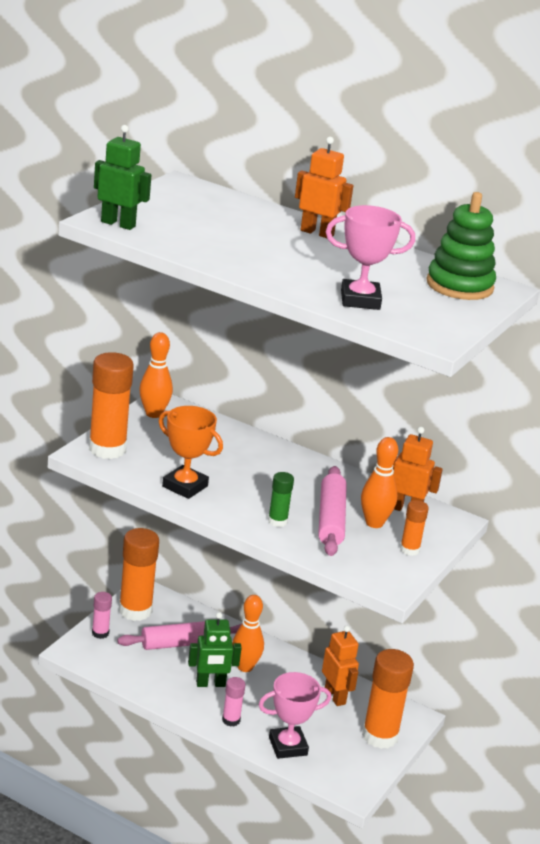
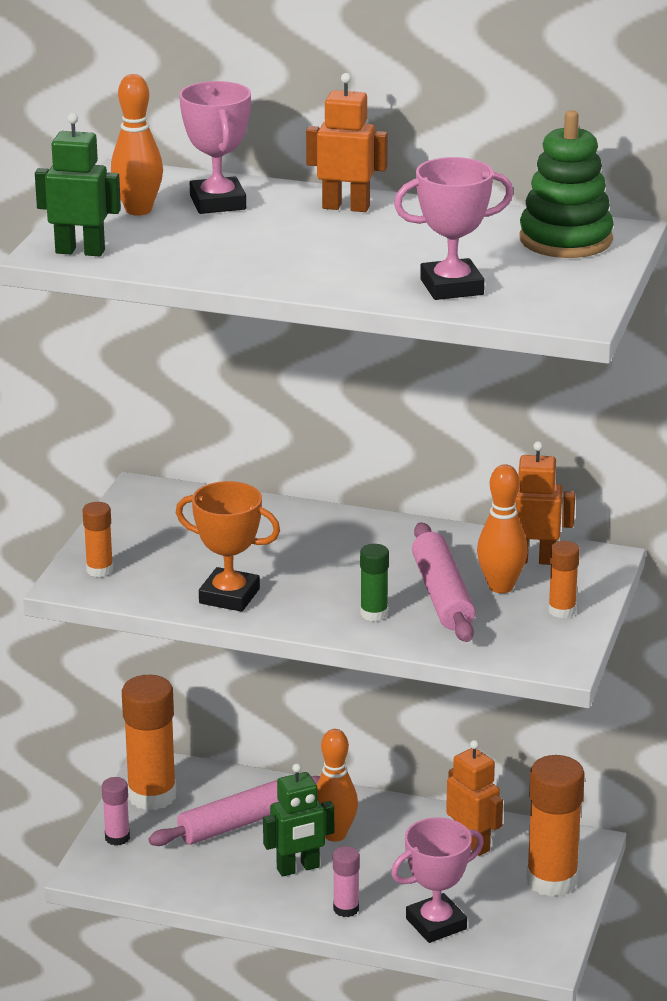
camera: 10 degrees left, 0 degrees up
(107, 449) = (99, 570): orange glue stick -> orange glue stick, size x0.50
(153, 414) = (138, 508): orange bowling pin -> orange bowling pin (138, 210)
(231, 212) = (218, 203): none -> pink trophy

